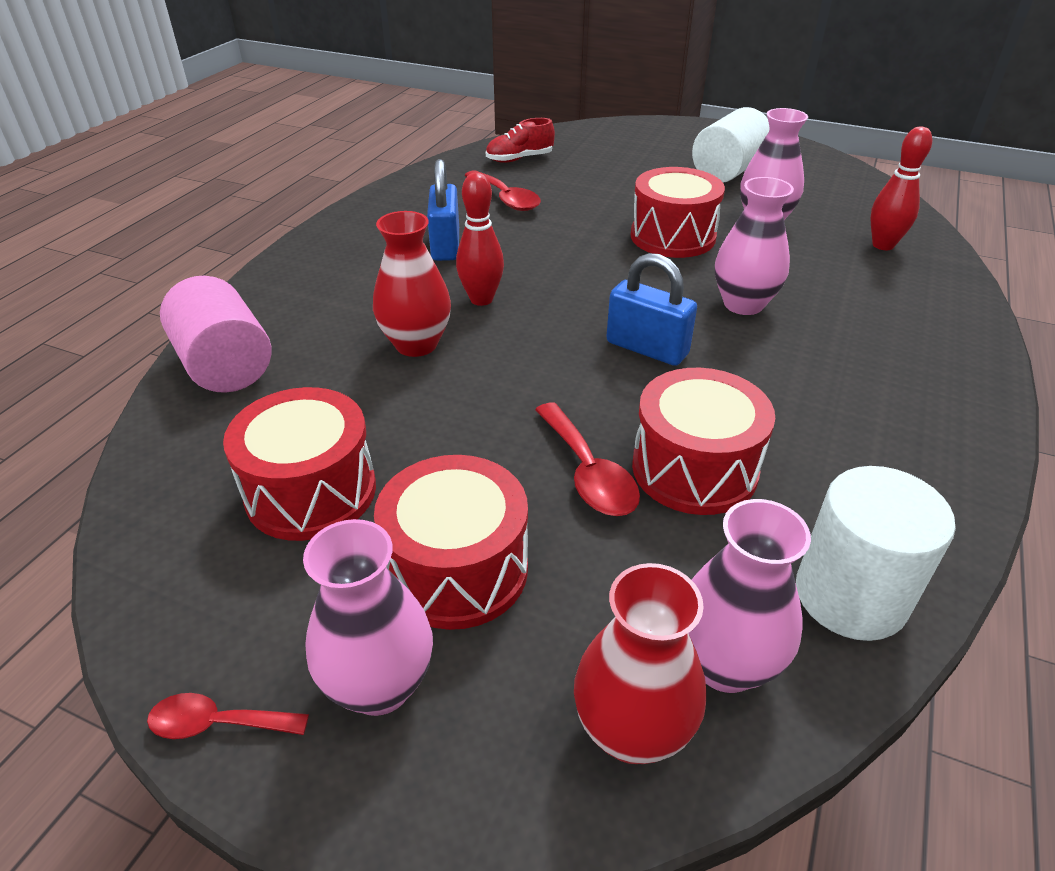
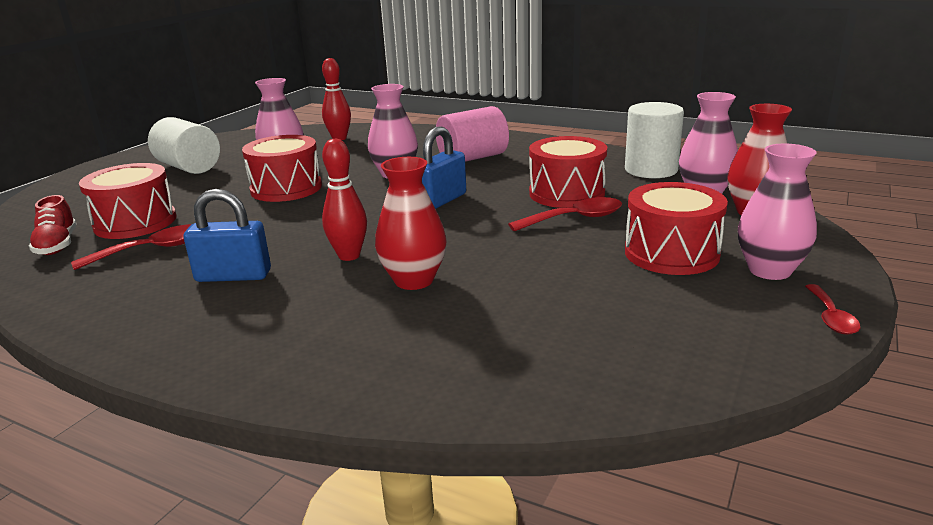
camera: 85 degrees left, 15 degrees down
(225, 366) = (428, 381): pink cylinder -> pink cylinder (472, 158)
(311, 491) = (614, 309): red drum -> red drum (135, 222)

